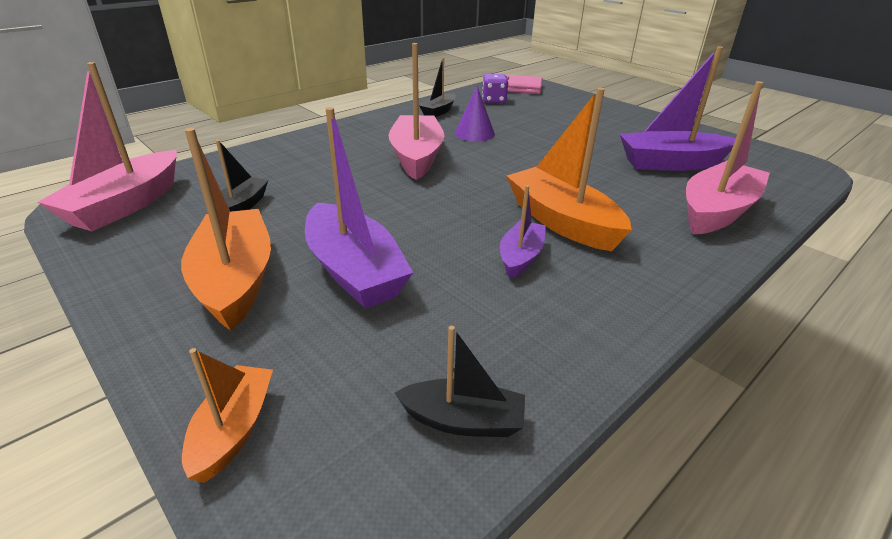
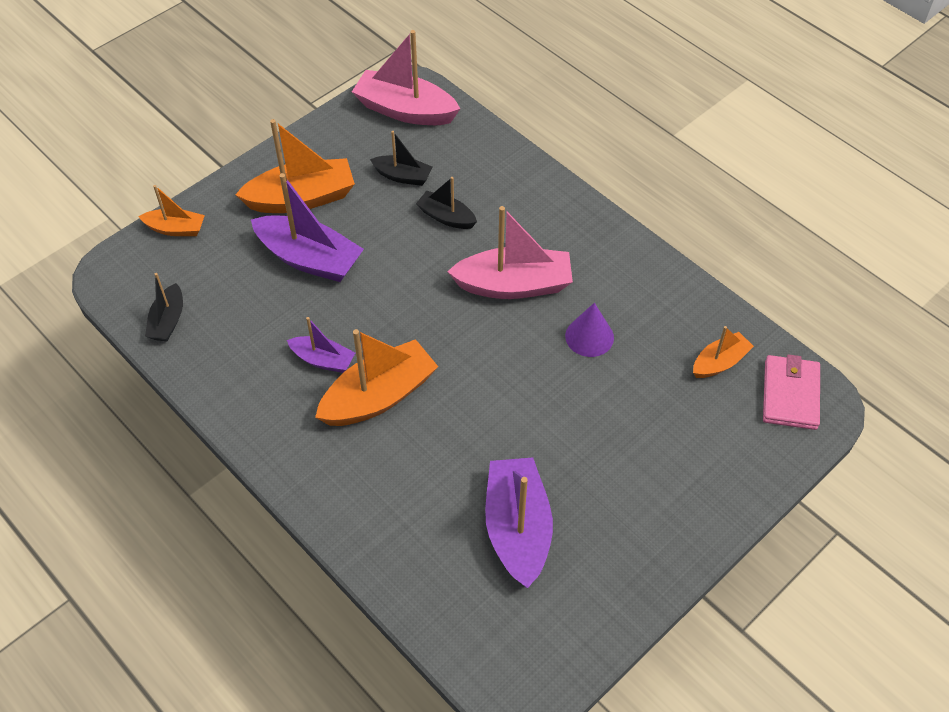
camera: 90 degrees right, 20 degrees up
(354, 271) = (309, 259): purple boat -> purple boat turned 120 degrees counterclockwise
(439, 111) = (660, 301): black boat -> black boat (446, 217)
(494, 100) = (719, 362): purple dice -> orange boat
(717, 211) = (399, 535): pink boat -> none

